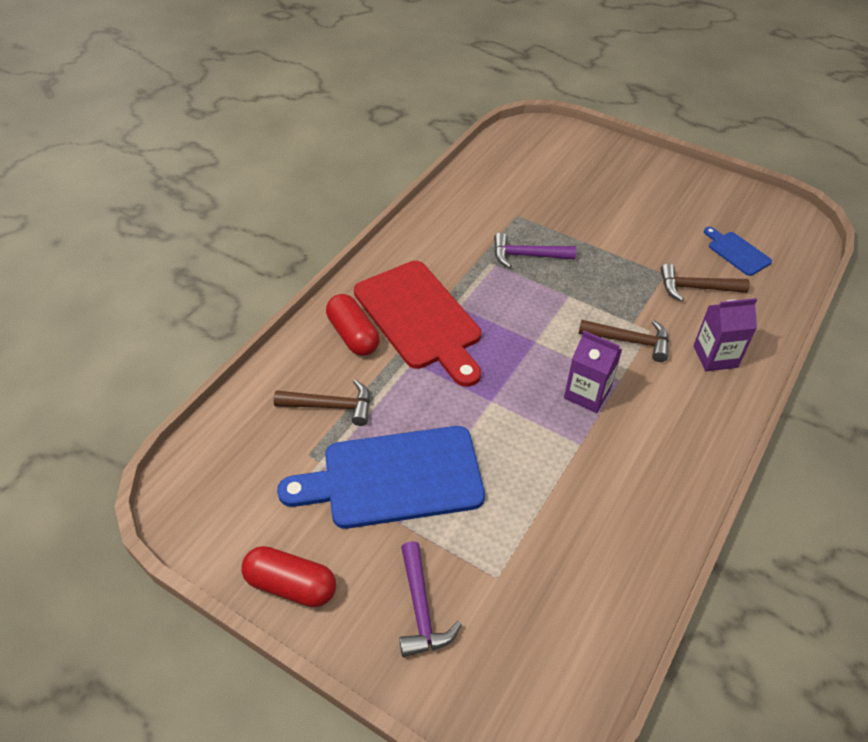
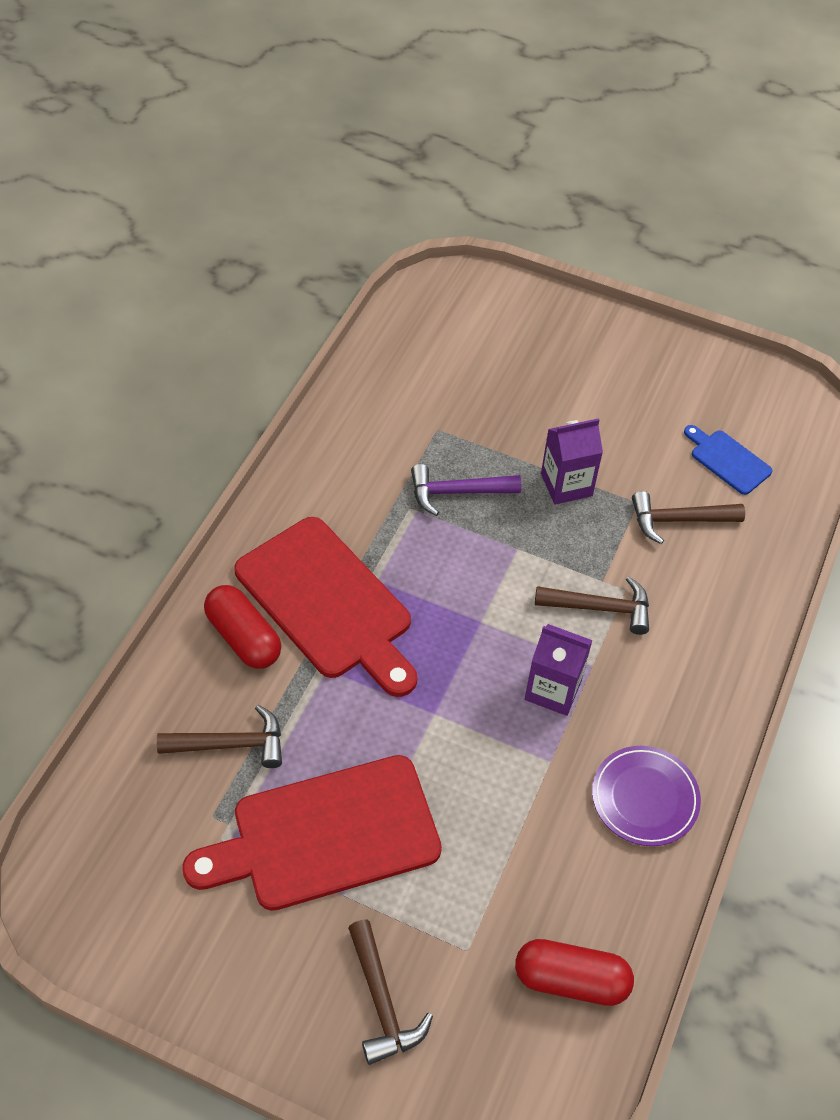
camera: 10 degrees left, 5 degrees up
(291, 585) = (220, 992): red capsule -> red capsule (571, 980)
(394, 478) = (326, 835): blue cutting board -> red cutting board
(421, 609) = (382, 1001): purple hammer -> brown hammer
(655, 479) = (644, 798): none -> purple plate
(715, 356) = (707, 619): purple carton -> purple carton (566, 485)

